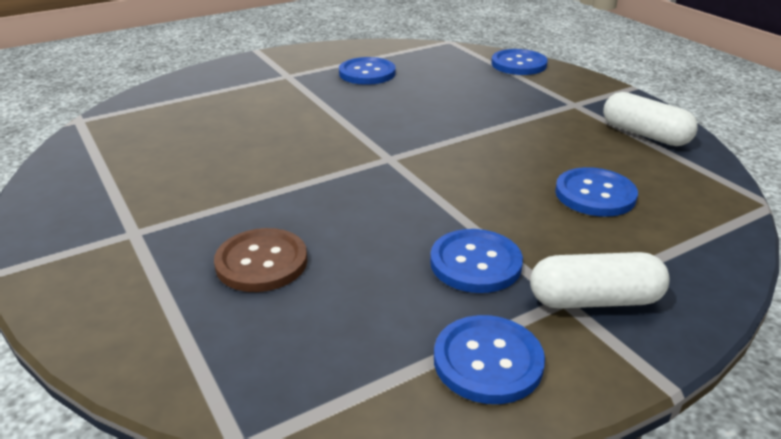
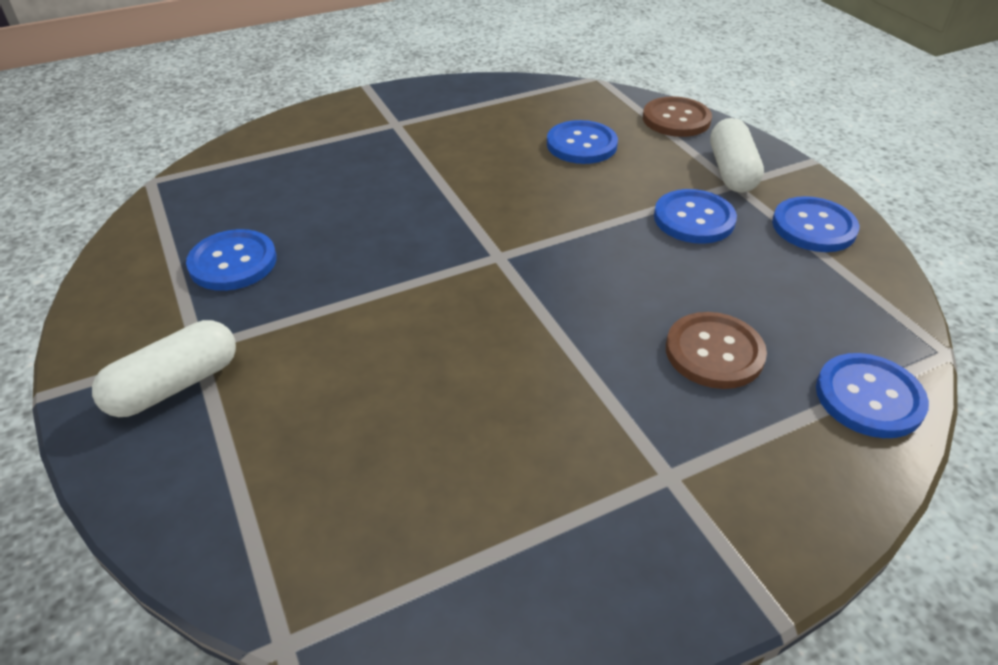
camera: 85 degrees left, 10 degrees up
(518, 64) = (268, 140): blue button -> blue button (869, 397)
(645, 134) = (474, 101): white capsule -> white capsule (174, 385)
(704, 262) = (676, 119): none -> brown button

